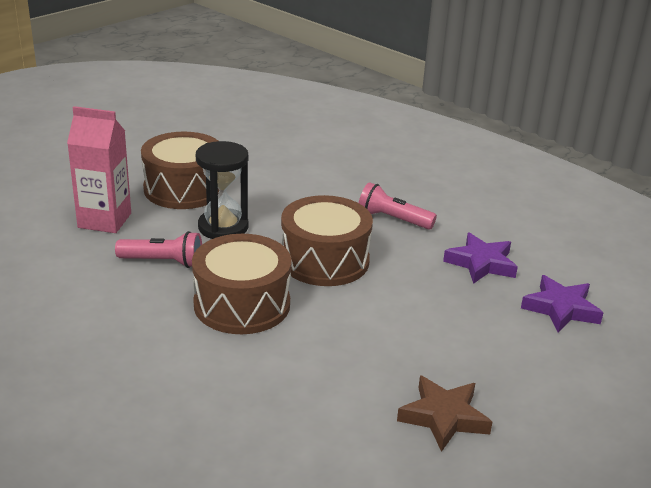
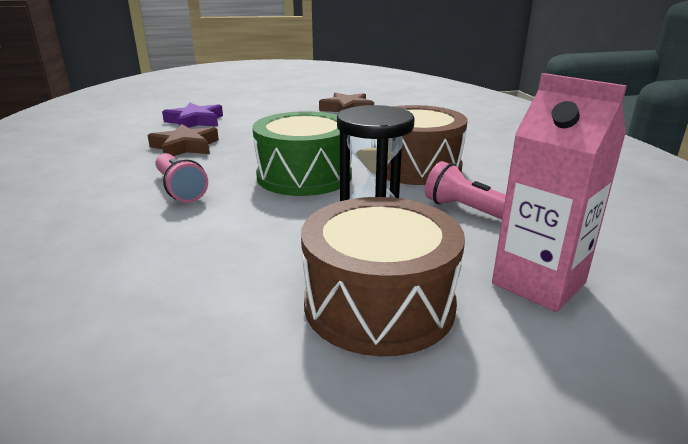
camera: 145 degrees left, 5 degrees down
(324, 260) = (304, 176): brown drum -> green drum
(481, 263) = (185, 147): purple star -> brown star

